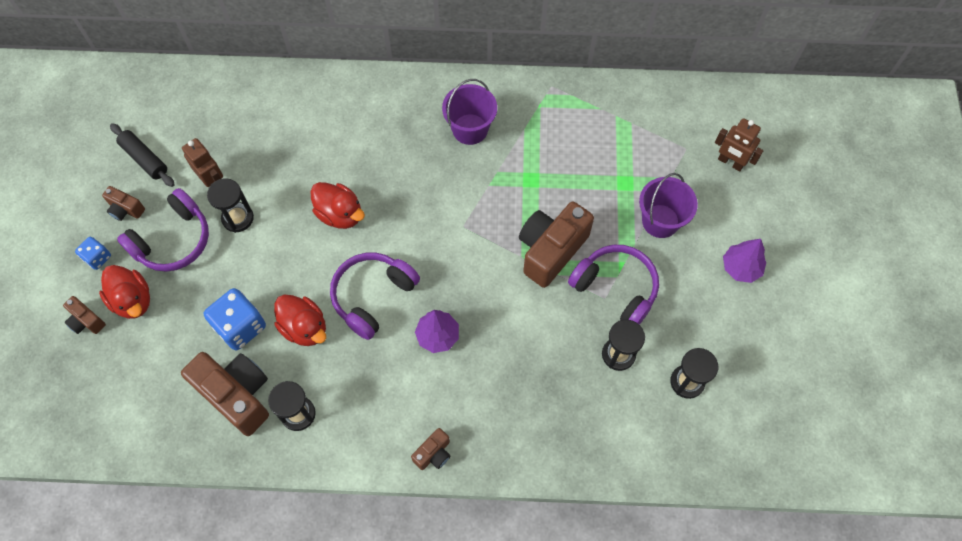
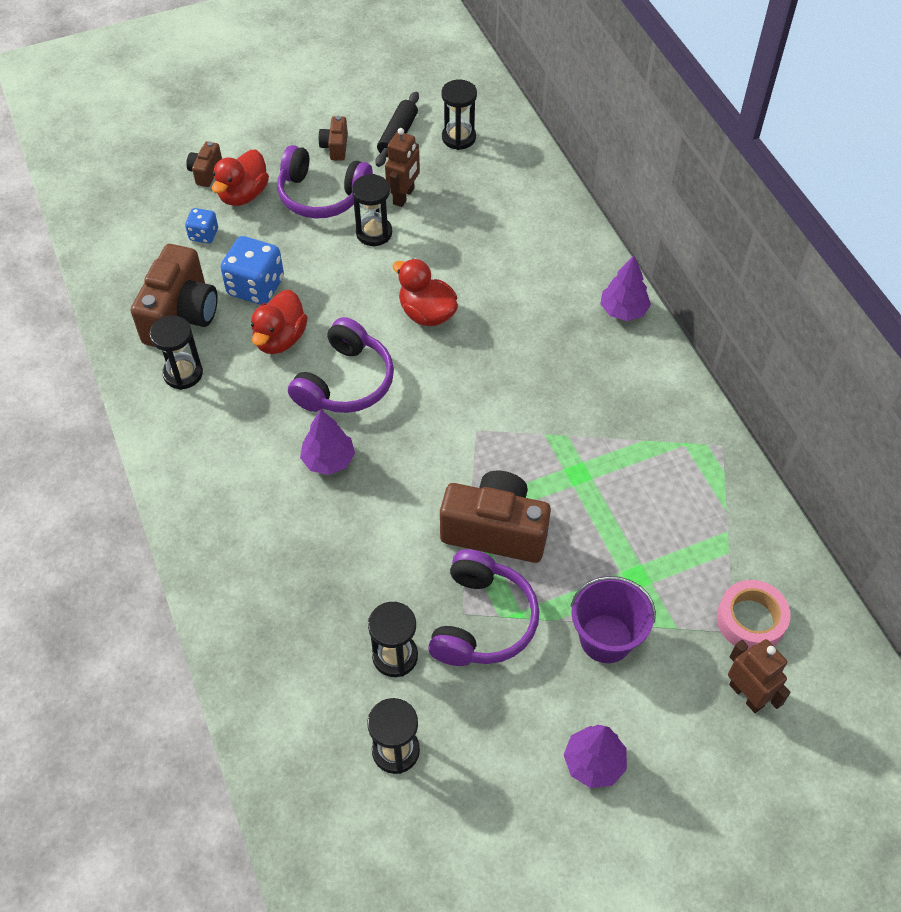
camera: 65 degrees right, 10 degrees down
(97, 258) = (274, 151): blue dice -> blue dice (204, 235)
(176, 117) = (458, 138): none -> black hourglass
(340, 214) = (427, 313): red duck -> red duck turned 120 degrees clockwise
(373, 296) = (345, 382): purple headphones -> purple headphones turned 105 degrees clockwise
(411, 88) = (623, 310): none -> purple tree
(433, 454) = (189, 511): brown camera -> none
(470, 129) = (607, 387): purple bucket -> none
(682, 135) = (751, 620): none -> pink tape
(730, 162) = (746, 695): brown robot -> brown robot turned 135 degrees clockwise

